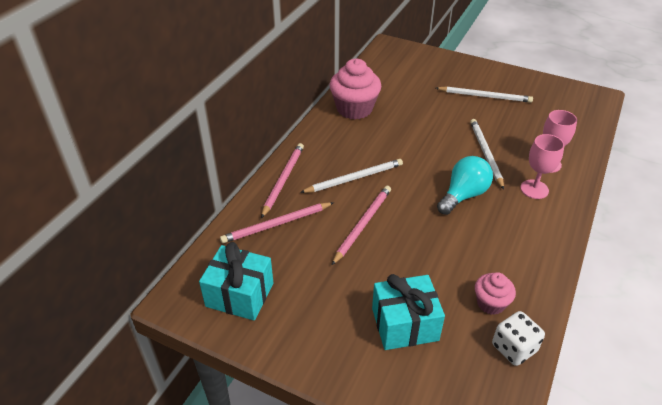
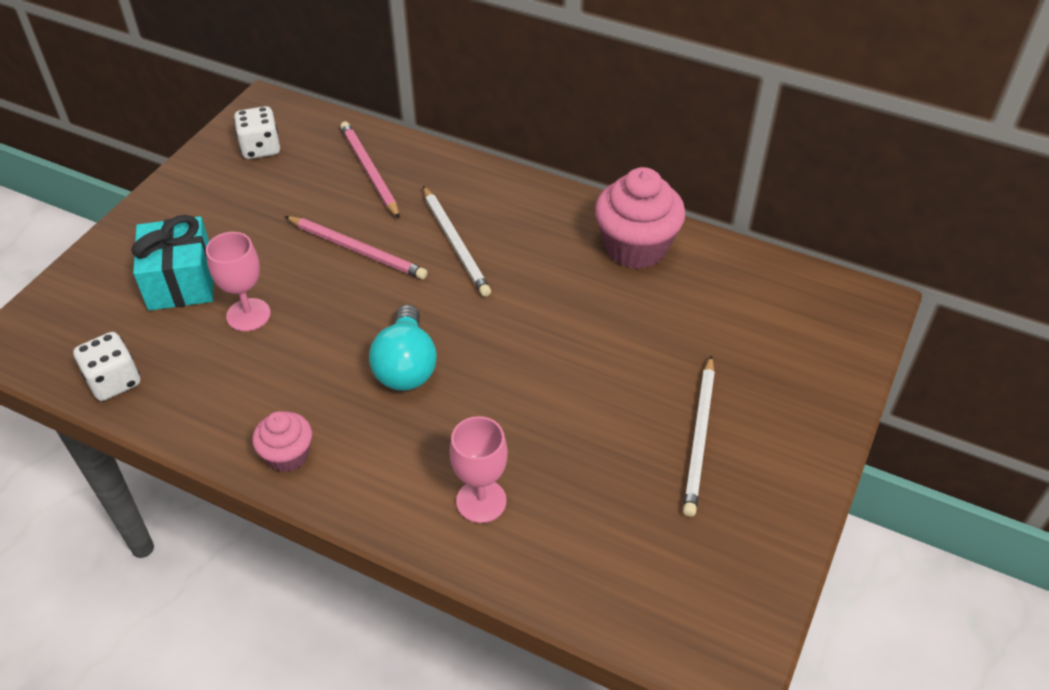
camera: 90 degrees right, 5 degrees up
(239, 295) = (261, 148): turquoise gift -> white dice
(283, 180) = (456, 174): pink pencil -> none
(463, 195) = (406, 366): turquoise light bulb -> turquoise light bulb turned 45 degrees clockwise
(485, 154) = (512, 411): white pencil -> none
(490, 303) = (189, 369): pink cupcake -> pink cupcake (287, 455)
(534, 189) = (412, 465): pink goblet -> pink goblet (248, 315)

